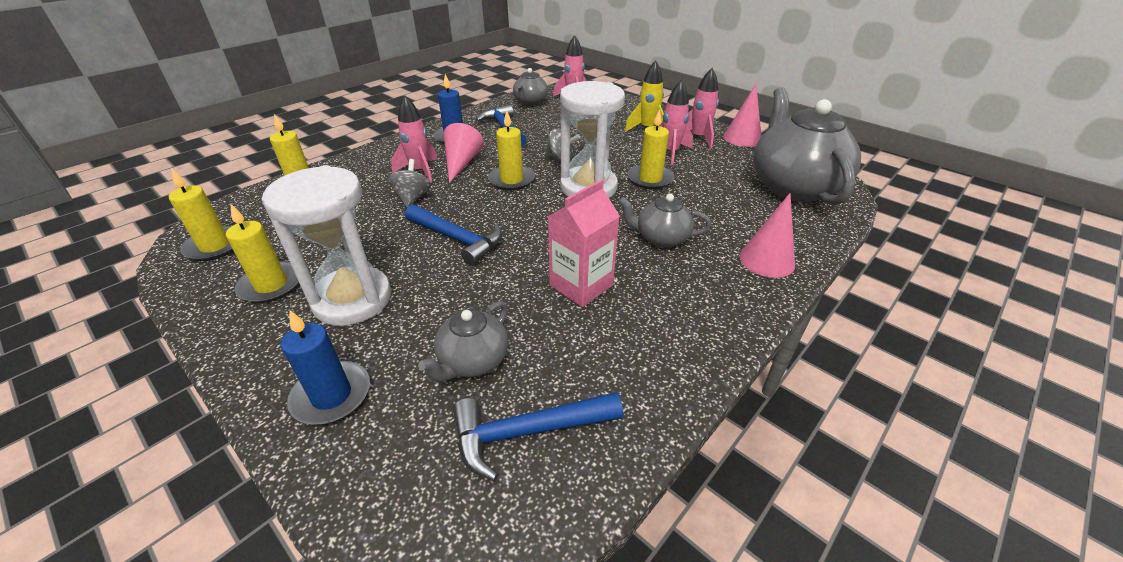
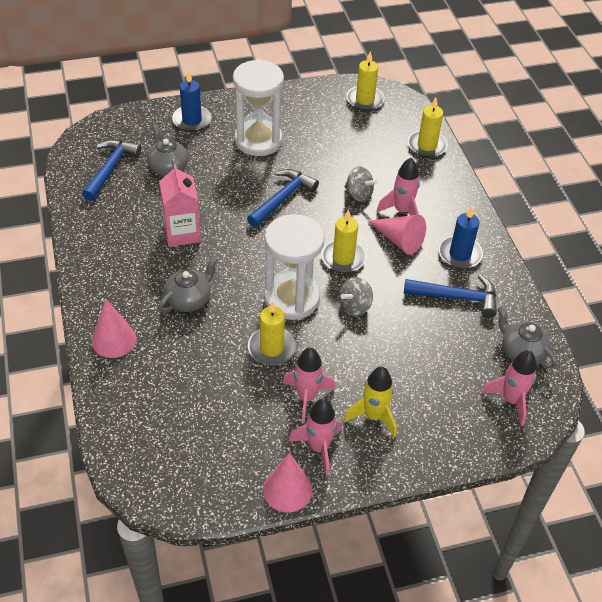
camera: 120 degrees right, 10 degrees up
(271, 285) = (301, 115): yellow candle -> none
(457, 239) = (282, 198): blue hammer -> blue hammer turned 150 degrees clockwise
(793, 186) = (171, 445): grey teapot -> none

